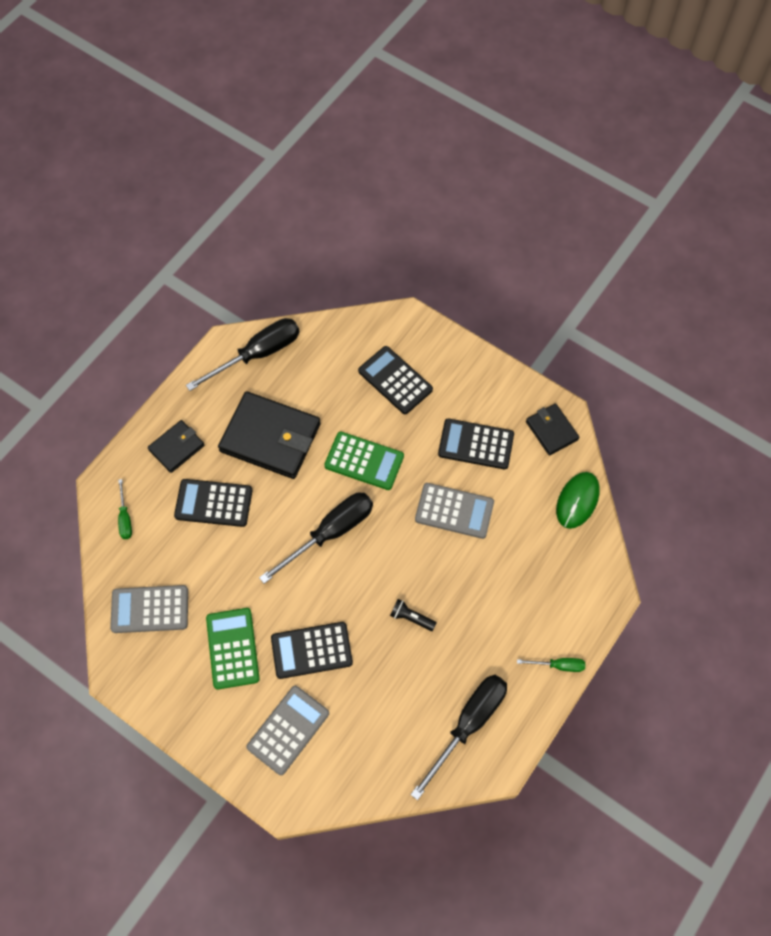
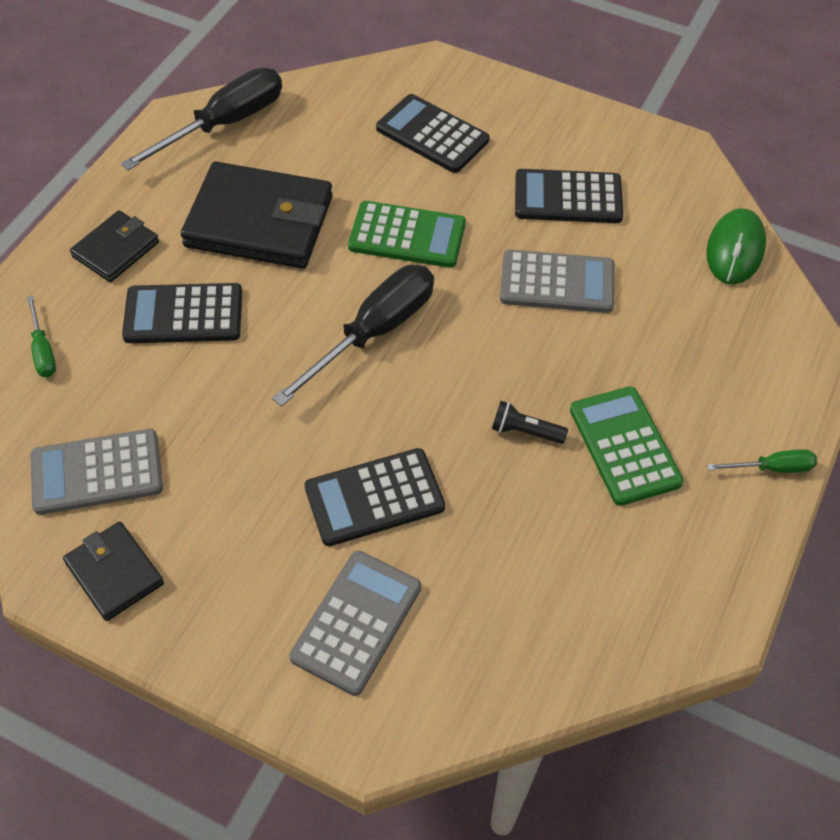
camera: 10 degrees left, 10 degrees down
(232, 648) = (243, 512): green calculator -> green calculator (624, 446)
(468, 724) = (653, 572): black screwdriver -> none
(551, 430) = (672, 170): black wallet -> black wallet (114, 573)

